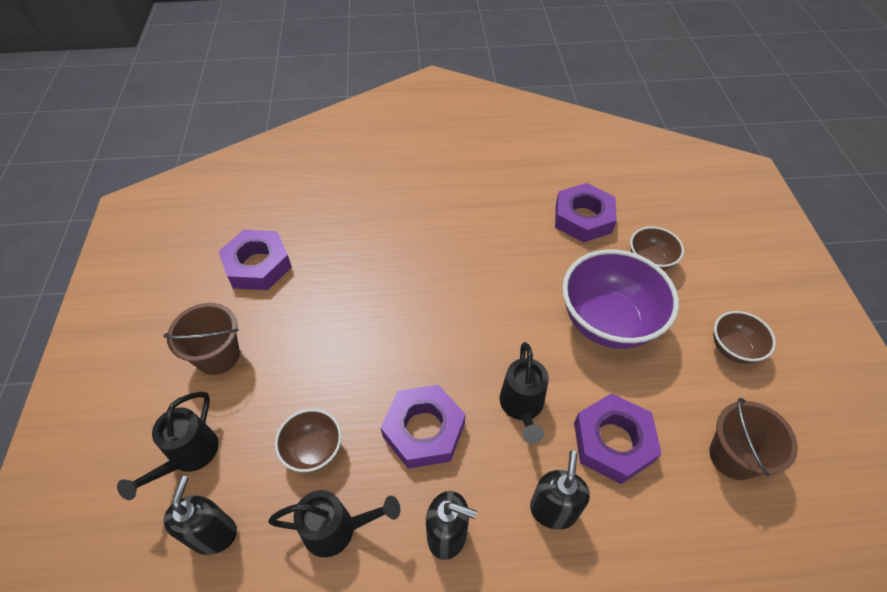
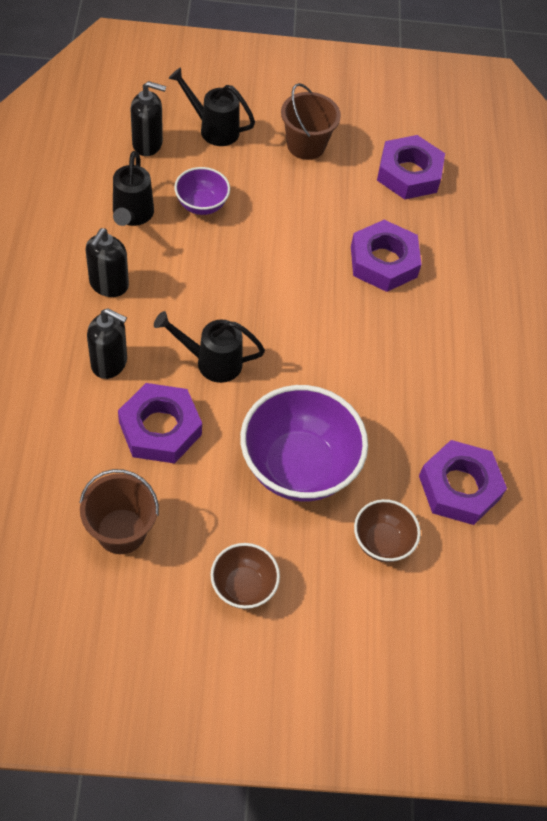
camera: 90 degrees right, 5 degrees up
(313, 450) = (201, 205): brown bowl -> purple bowl
(423, 430) = (204, 282): purple nut -> purple nut (383, 261)

